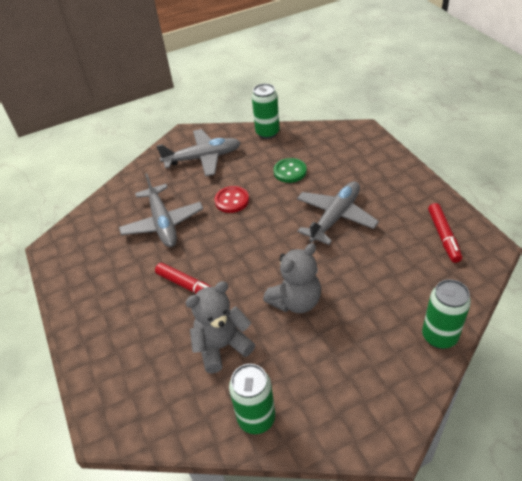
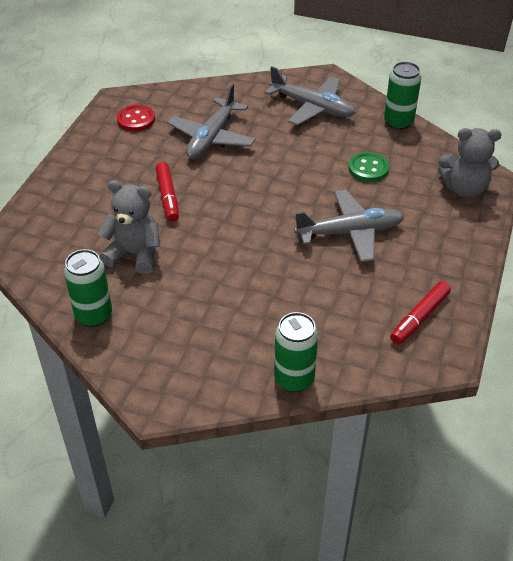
camera: 40 degrees right, 0 degrees up
(232, 200) = (286, 158): red button -> red button (136, 119)
(296, 301) = (226, 267): grey teddy bear -> grey teddy bear (464, 188)

